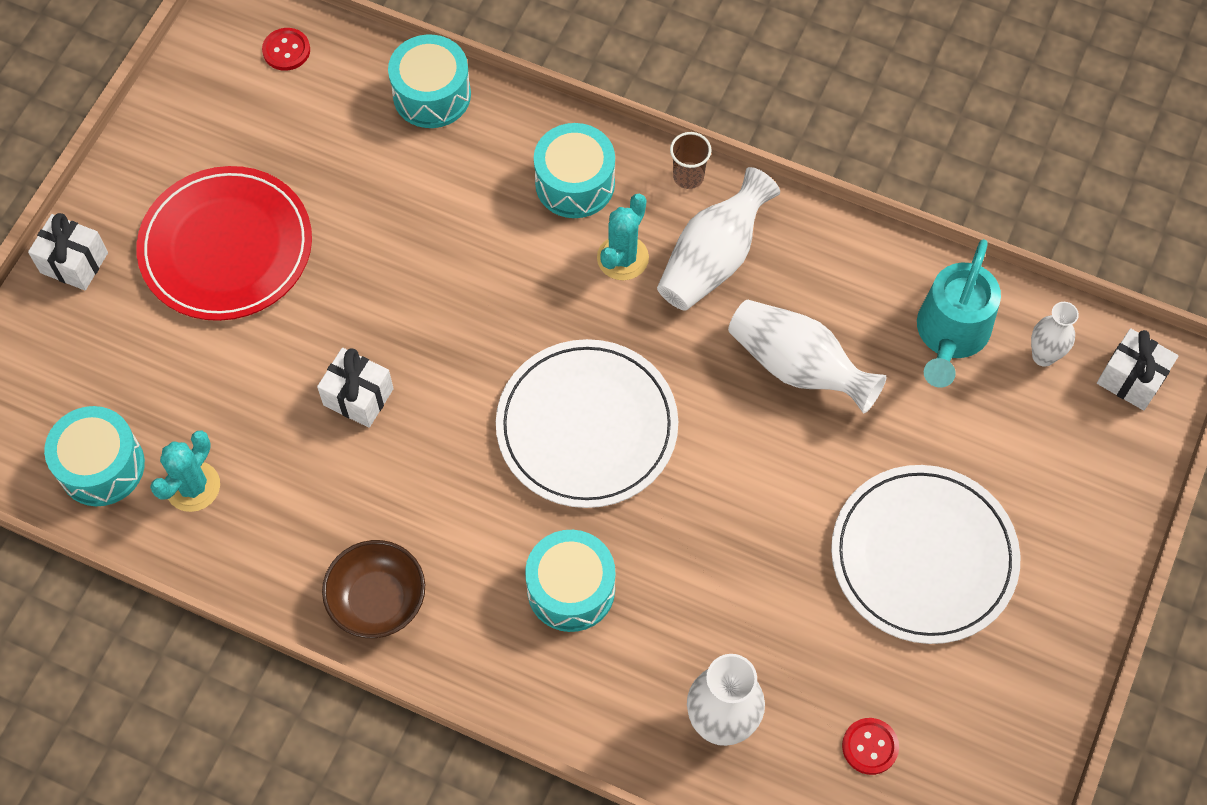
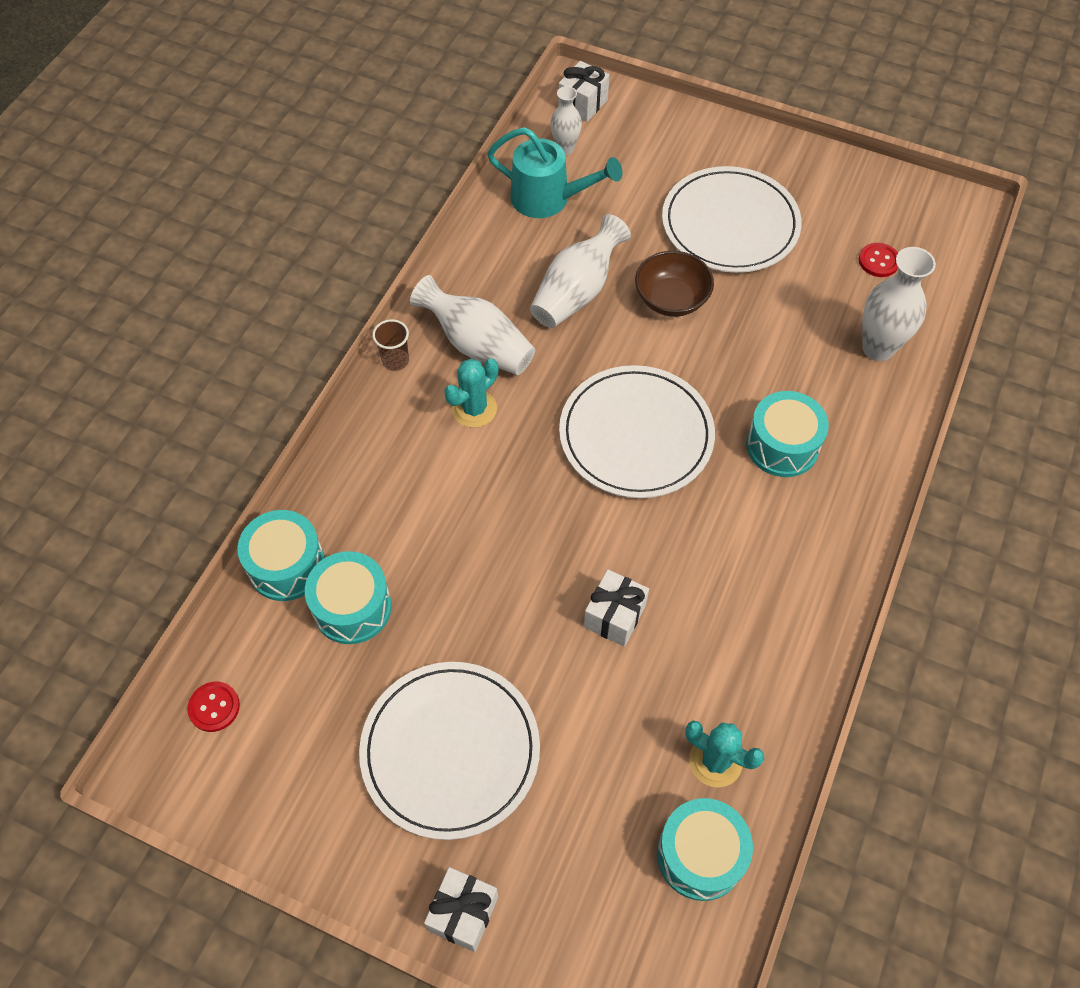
camera: 90 degrees left, 5 degrees down
(226, 247) = (450, 750): red plate -> white plate
(377, 600) = (810, 591): brown bowl -> brown bowl (671, 299)
(575, 183) = (396, 445): turquoise drum -> turquoise drum (352, 607)
(622, 258) = (474, 409): turquoise cactus -> turquoise cactus turned 75 degrees counterclockwise

